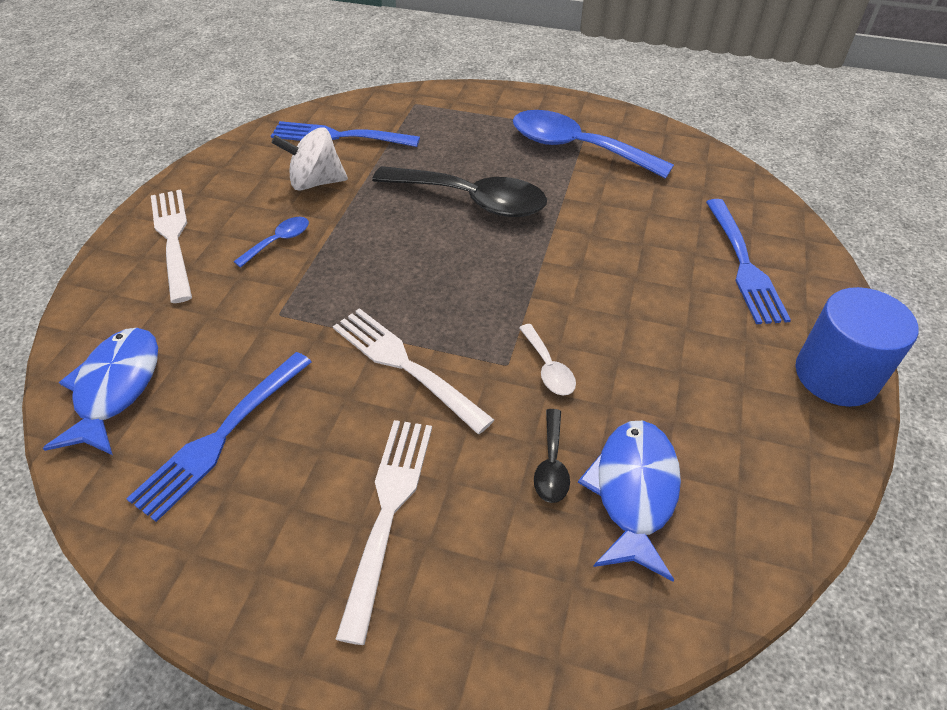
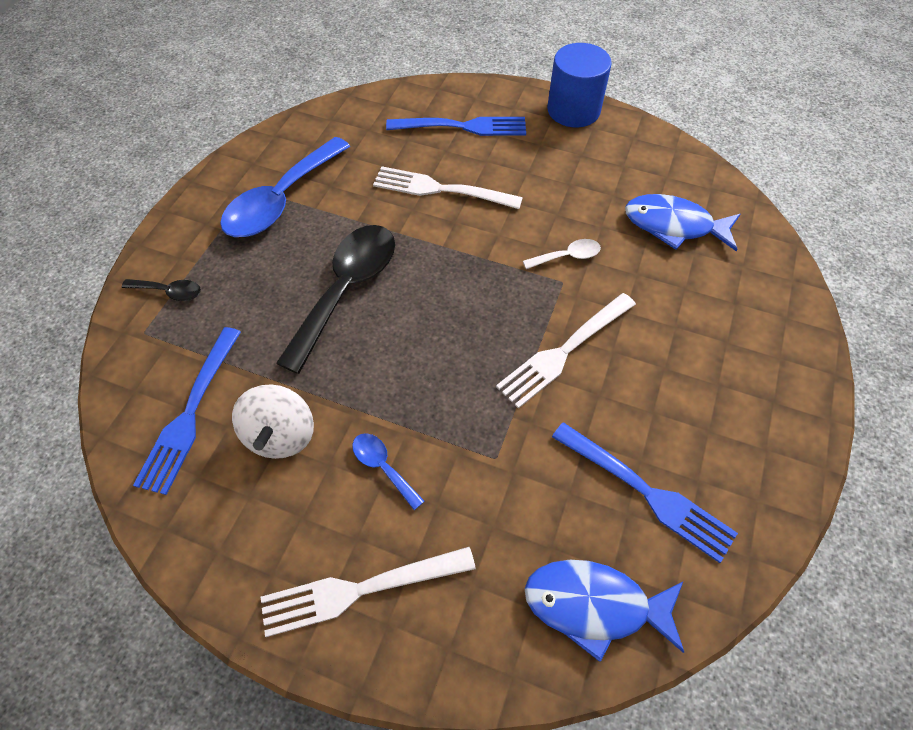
camera: 85 degrees left, 10 degrees up
(388, 514) = (707, 365): white fork -> white fork (442, 189)
(551, 465) = (656, 265): black spoon -> black spoon (169, 292)

